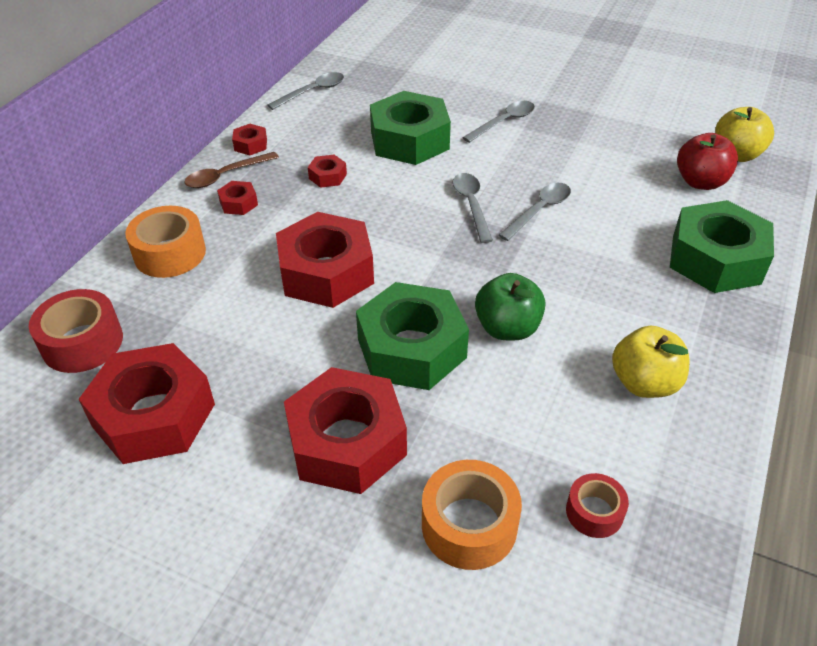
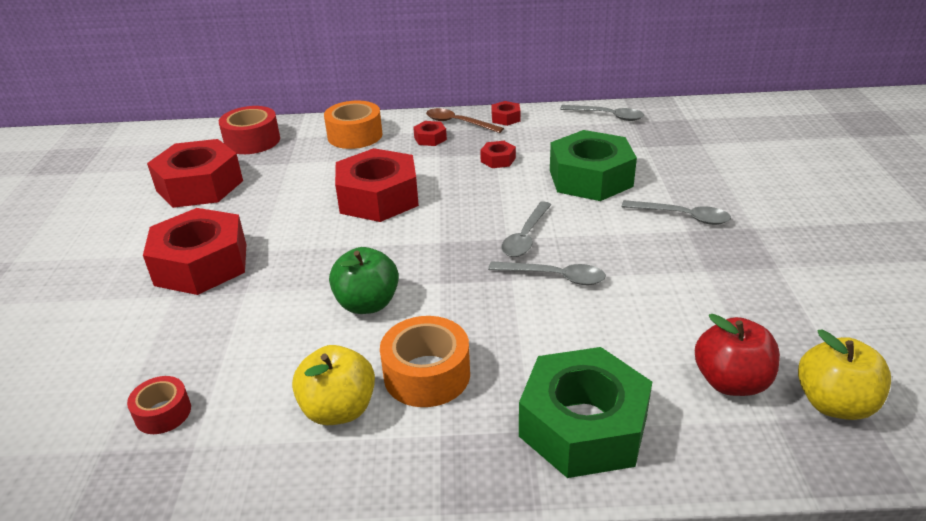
camera: 65 degrees right, 10 degrees down
(411, 348) = (314, 262): green nut -> none
(469, 525) = (135, 345): orange tape -> orange tape (427, 374)
(471, 205) = (526, 237): grey spoon -> grey spoon turned 150 degrees clockwise

